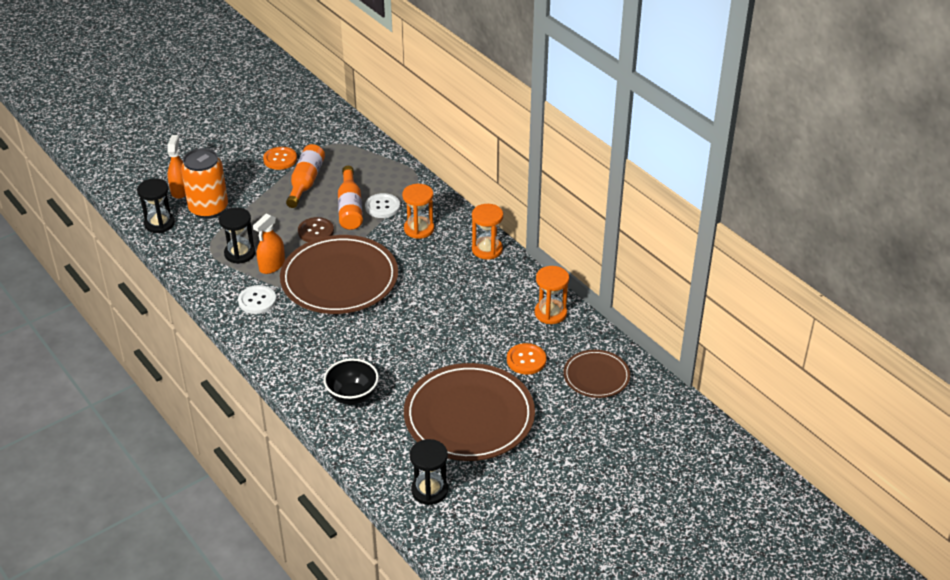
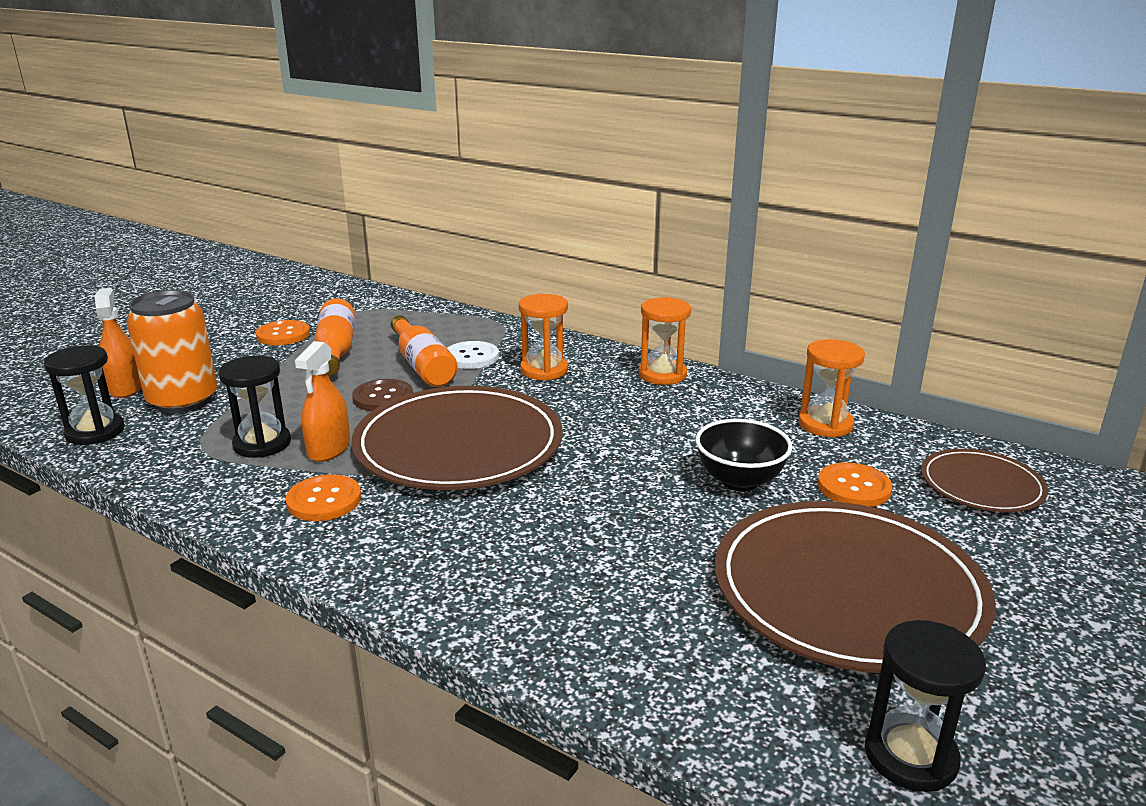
camera: 20 degrees left, 15 degrees down
(257, 301) = (324, 500): white button -> orange button
(352, 396) = (603, 610): black bowl -> black bowl (739, 481)

